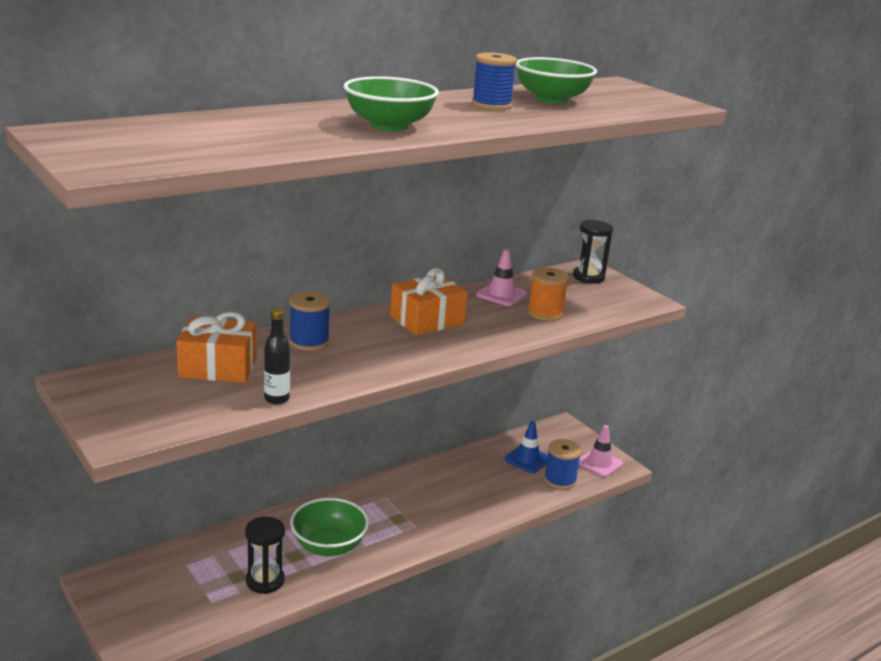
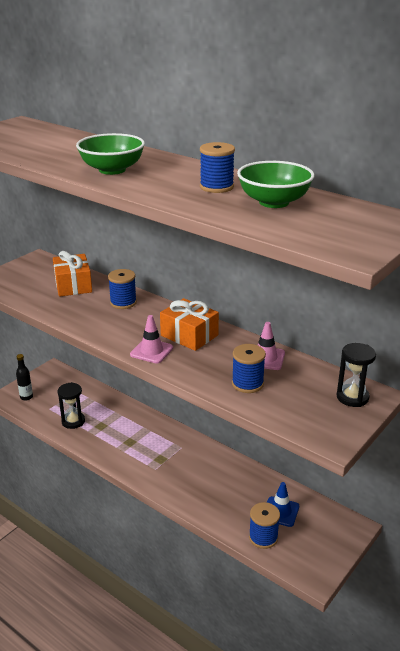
camera: 75 degrees right, 5 degrees up
(277, 399) = (45, 309): black bottle -> black bottle (26, 397)
(329, 546) = (116, 436): green bowl -> none
(545, 313) = (247, 384): orange spool -> blue spool
(599, 463) = (309, 561): pink traffic cone -> pink traffic cone (151, 351)

